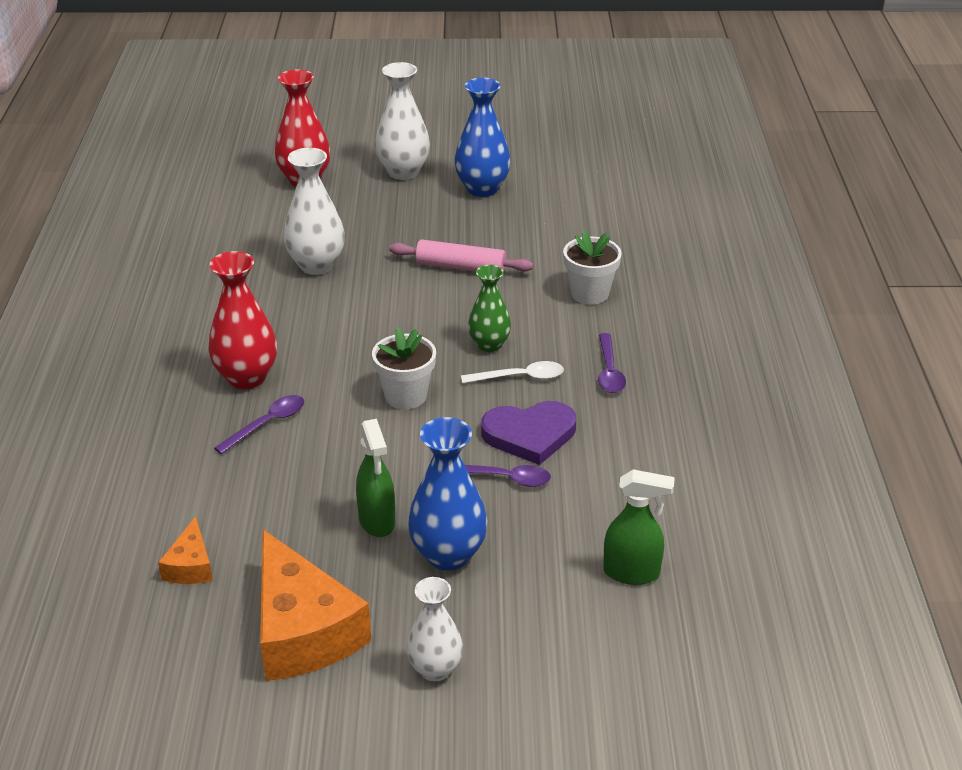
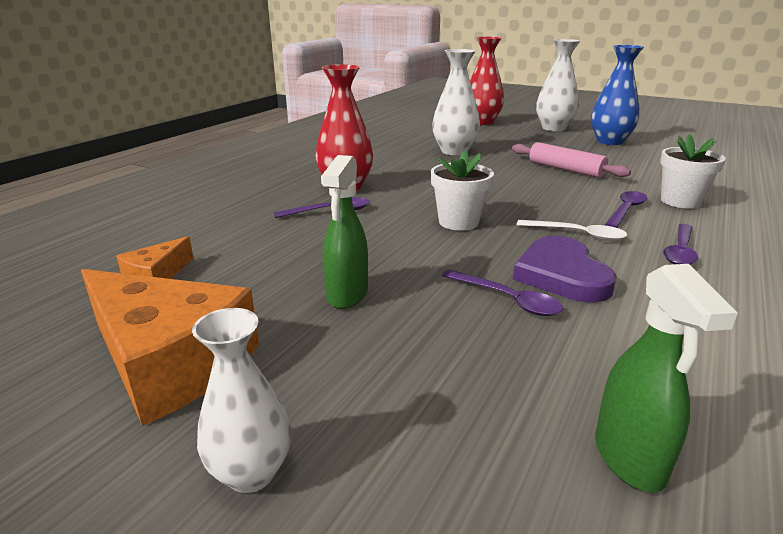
camera: 30 degrees right, 10 degrees down
(302, 630) = (169, 362): orange cheese -> orange cheese turned 60 degrees counterclockwise
(448, 555) = (390, 347): blue vase -> none
(489, 345) = (560, 210): green vase -> none
(529, 435) = (561, 274): purple heart -> purple heart turned 60 degrees clockwise
(547, 325) = (626, 210): none -> purple spoon
(632, 573) = (629, 459): green spray bottle -> green spray bottle turned 45 degrees clockwise

